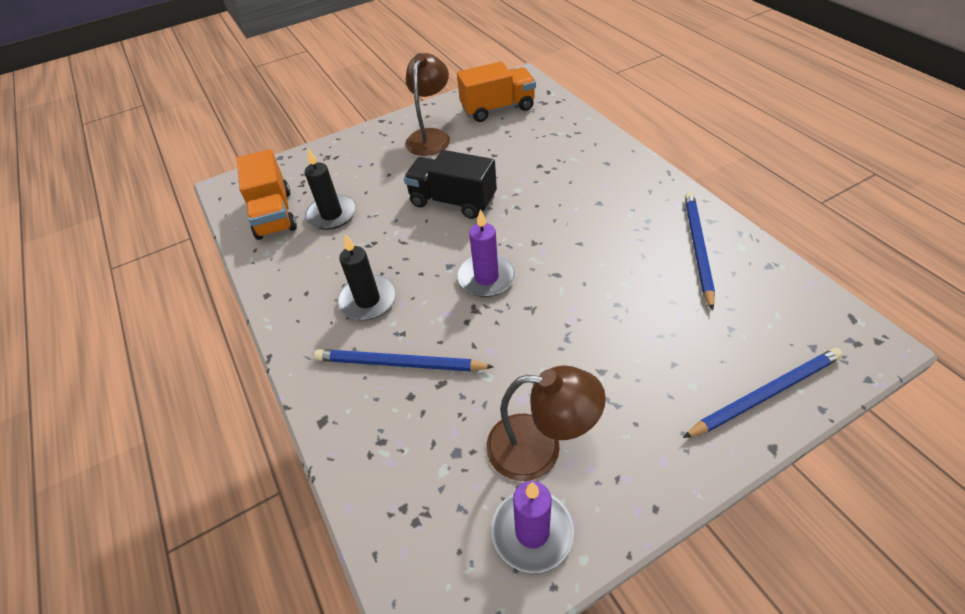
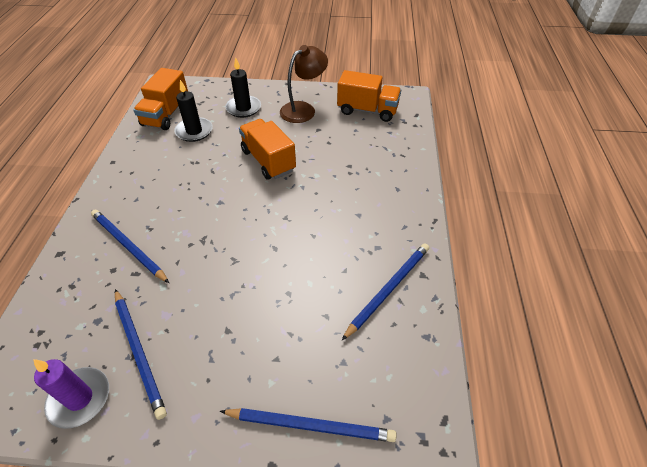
camera: 30 degrees right, 0 degrees up
(368, 300) = (155, 196): black candle -> black candle (243, 108)
(453, 201) = (268, 161): black truck -> orange truck
(486, 278) = (231, 223): purple candle -> none
(539, 448) = (139, 352): brown lamp -> blue pencil

